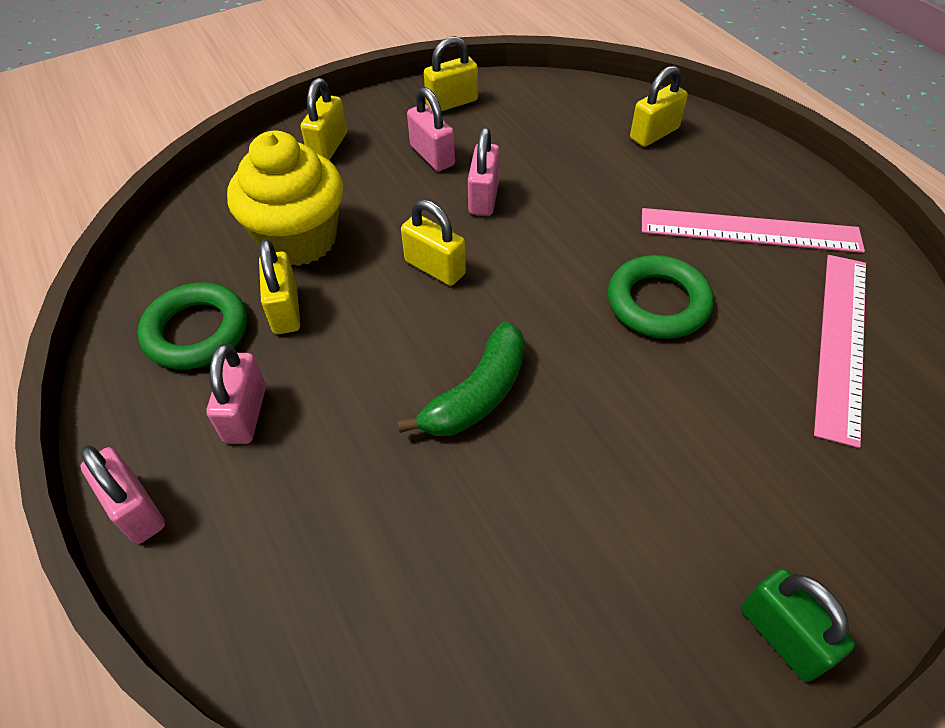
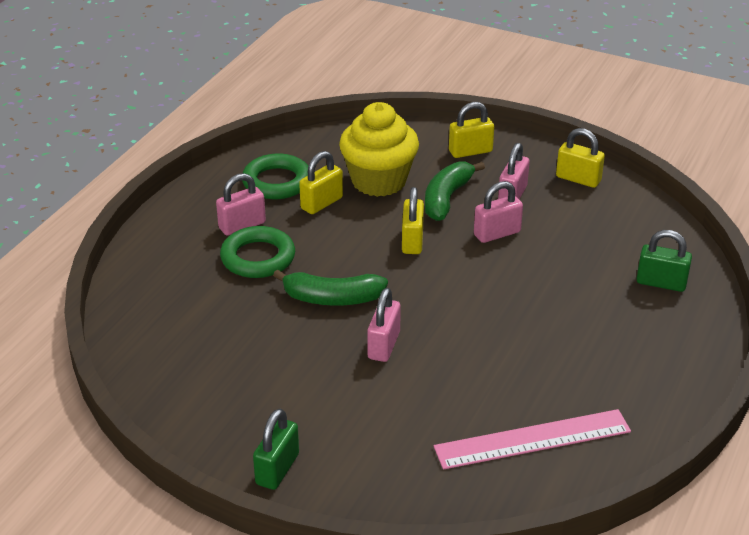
camera: 55 degrees right, 15 degrees down
(136, 509) = (160, 222): pink padlock -> pink padlock (383, 345)
(387, 203) = (446, 198): none -> green banana
(654, 134) = (661, 283): yellow padlock -> green padlock
(658, 303) = (481, 343): green ring -> green ring (258, 258)
(749, 231) = (602, 364): pink ruler -> none

